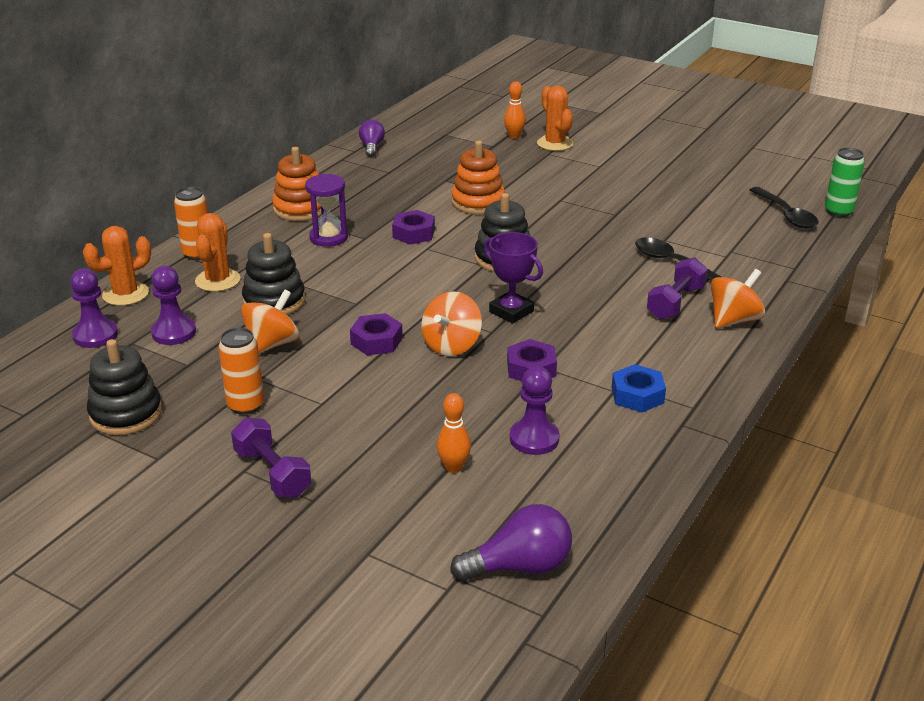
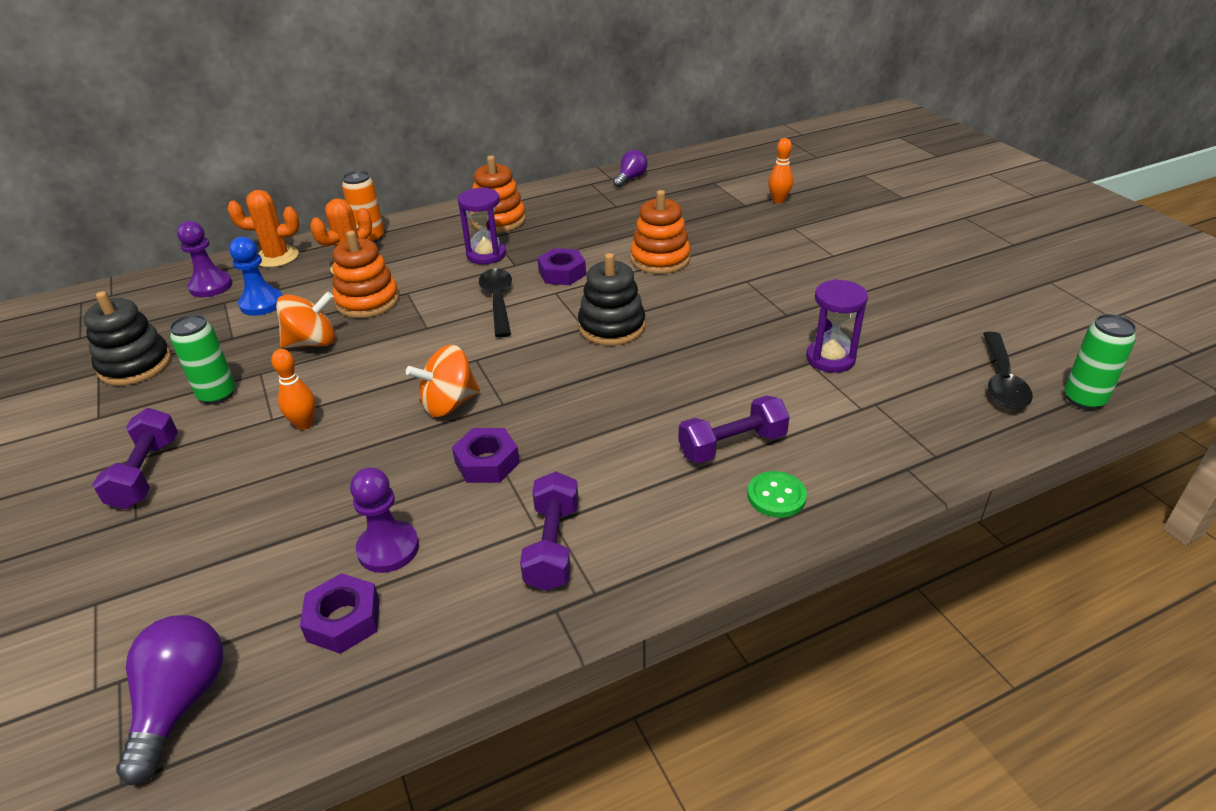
camera: 35 degrees right, 5 degrees up
(174, 332) = (262, 304): purple pawn -> blue pawn
(245, 405) = (217, 395): orange can -> green can
(274, 301) = (367, 301): black stacking toy -> orange stacking toy
(376, 341) = (393, 373): purple nut -> purple nut (343, 620)
(453, 467) = (280, 544): orange bowling pin -> orange bowling pin (304, 424)
(511, 311) = (548, 388): purple trophy -> none
(519, 566) = (181, 703): purple light bulb -> purple light bulb turned 105 degrees counterclockwise
(555, 143) = (812, 218): orange cactus -> none
(637, 395) = (552, 546): blue nut -> purple dumbbell
(672, 263) = (785, 394): black spoon -> black spoon (498, 301)
(675, 233) = (830, 358): none -> purple hourglass
(733, 320) = (776, 496): orange spinning top -> green button

